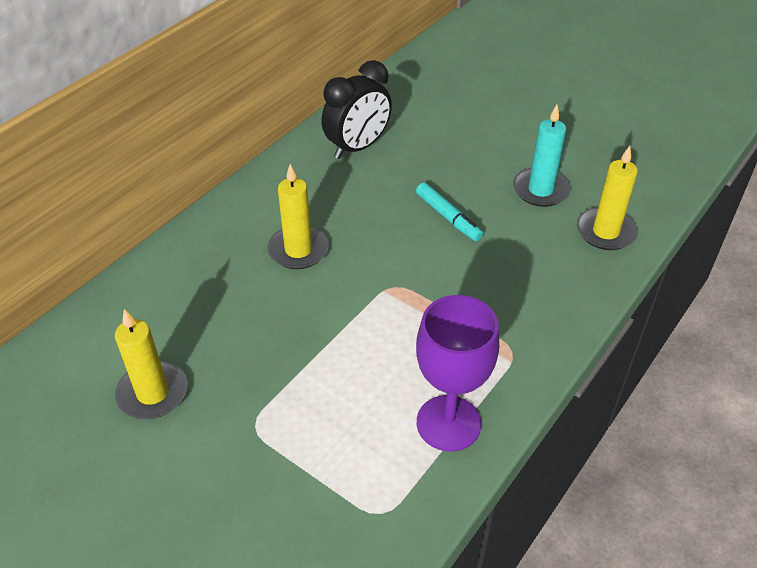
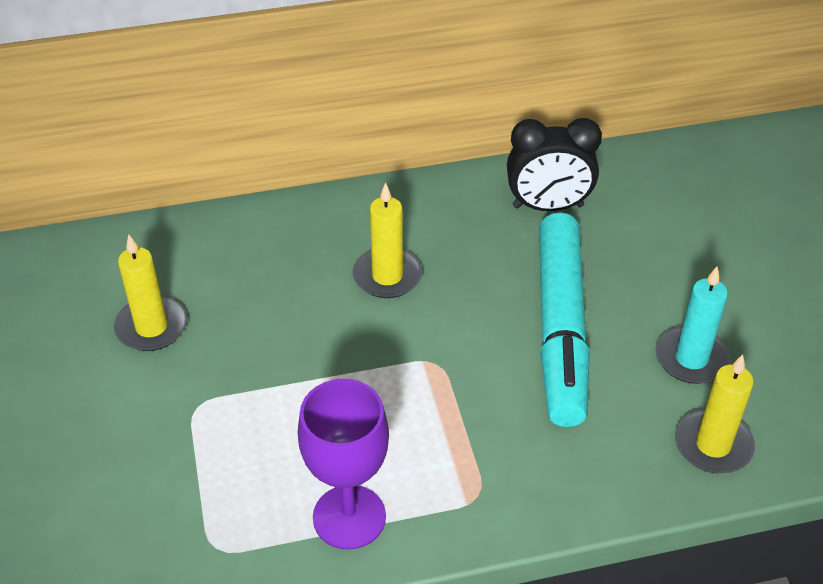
camera: 40 degrees right, 0 degrees up
(448, 217) = (560, 329): turquoise marker -> turquoise marker, size x2.31

